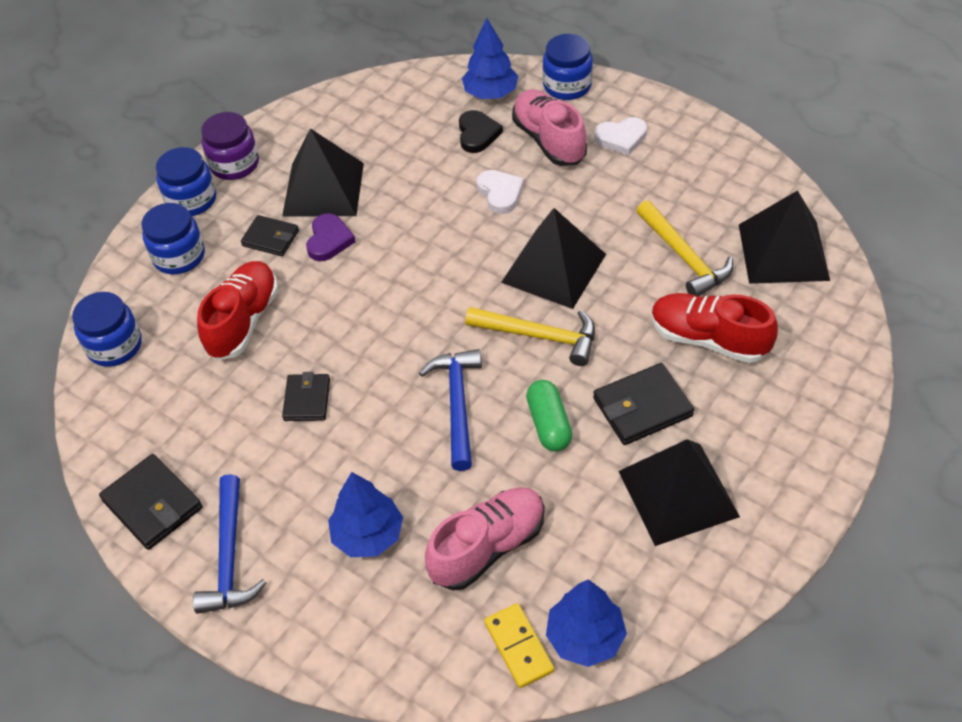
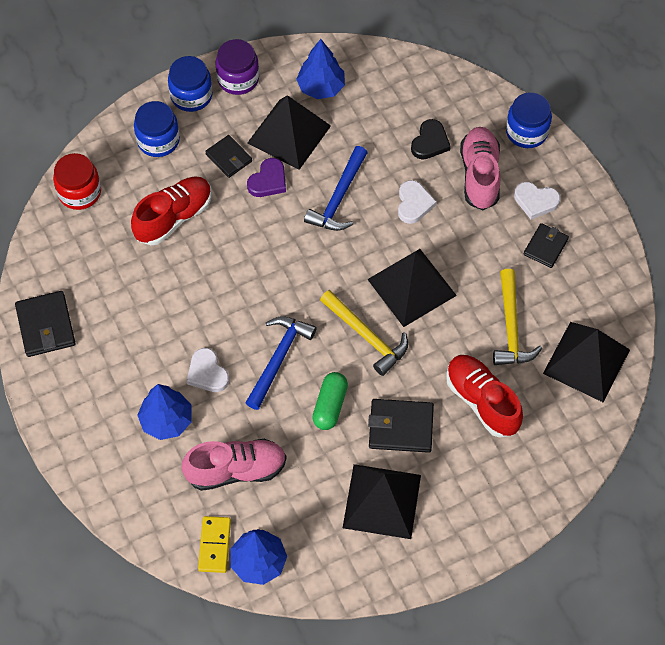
camera: 25 degrees right, 10 degrees up
(114, 346) = (79, 192): blue jar -> red jar
(229, 556) = (74, 388): blue hammer -> blue hammer (338, 198)
(307, 399) = (182, 301): black wallet -> black wallet (545, 247)
(384, 459) = (207, 373): none -> white heart
(490, 93) = (463, 109): blue tree -> blue tree (321, 87)

